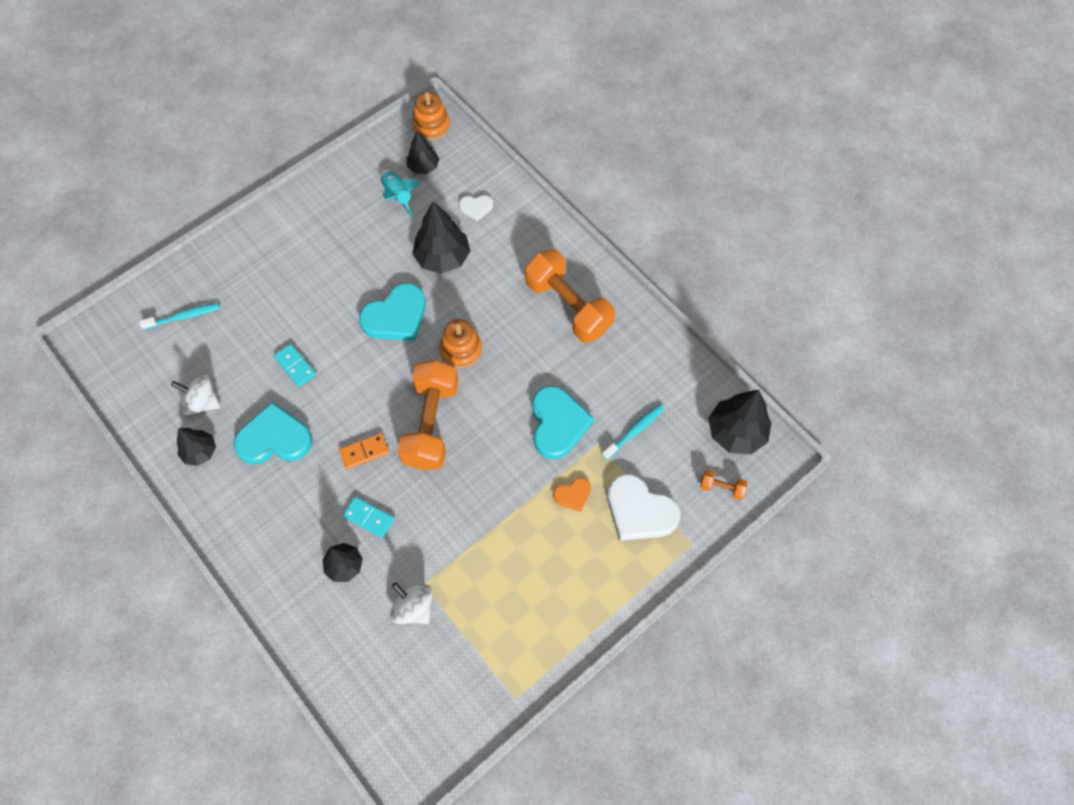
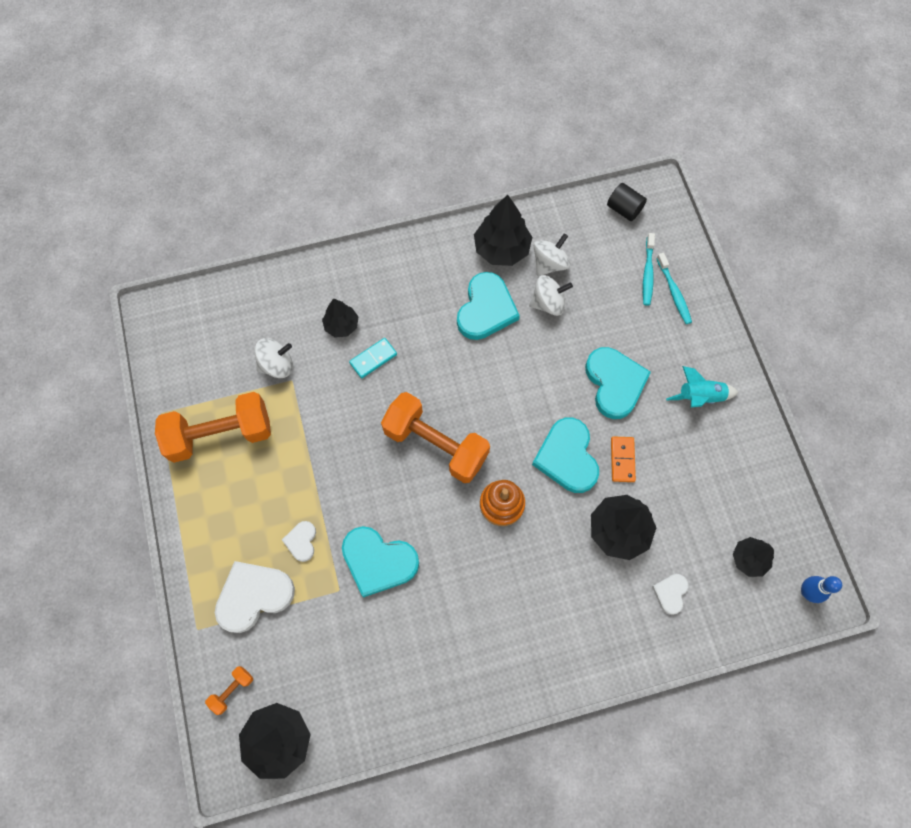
camera: 115 degrees right, 5 degrees up
(116, 360) = (624, 209): none -> black cylinder
(200, 452) = (502, 249): black tree -> black tree, size x1.65
(247, 387) = (548, 303): none -> white spinning top
(295, 366) = (552, 349): turquoise domino -> none
(310, 305) = (614, 383): none -> turquoise heart
(364, 452) = (436, 377): orange domino -> orange domino (622, 460)
(398, 196) = (717, 516): turquoise rocket -> turquoise rocket (699, 397)
(431, 125) = (807, 592): orange stacking toy -> blue bowling pin
(568, 306) = (503, 636): orange dumbbell -> orange dumbbell (220, 434)
(573, 495) = (301, 541): orange heart -> white heart
(634, 431) = (333, 633): turquoise toothbrush -> turquoise toothbrush (674, 292)

